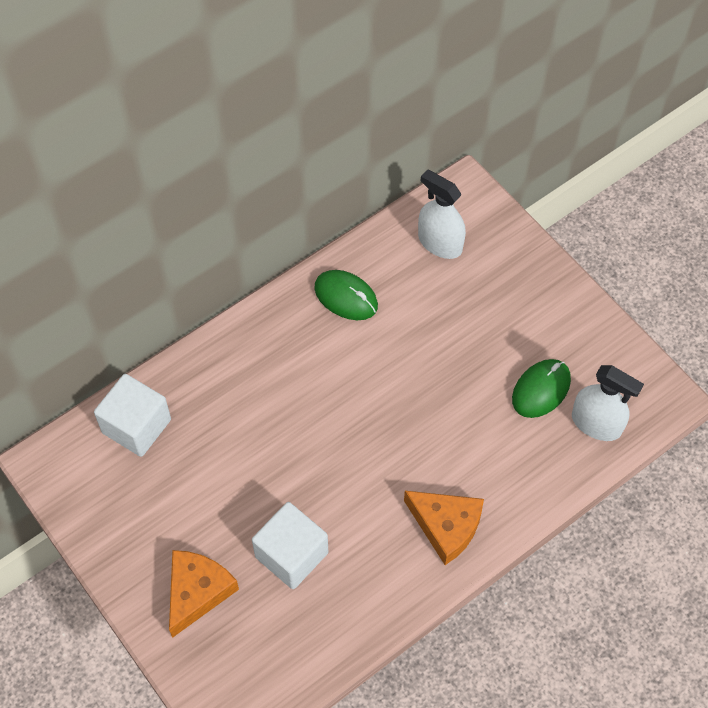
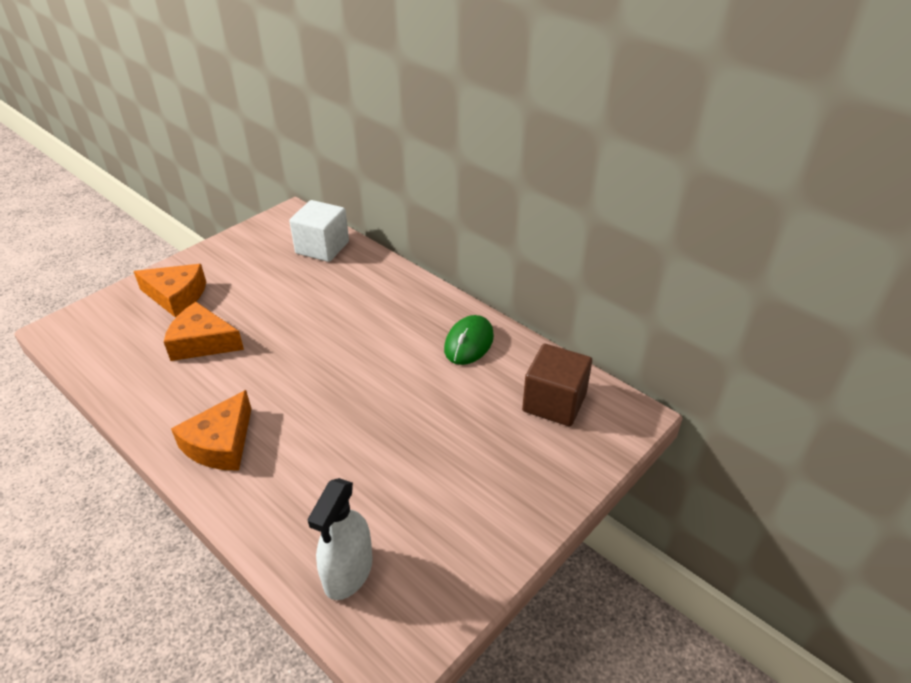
camera: 80 degrees right, 20 degrees down
(291, 555) = (202, 342): white cube -> orange cheese
(440, 243) = (554, 402): white spray bottle -> brown cube
(541, 390) = (388, 510): green mouse -> none

